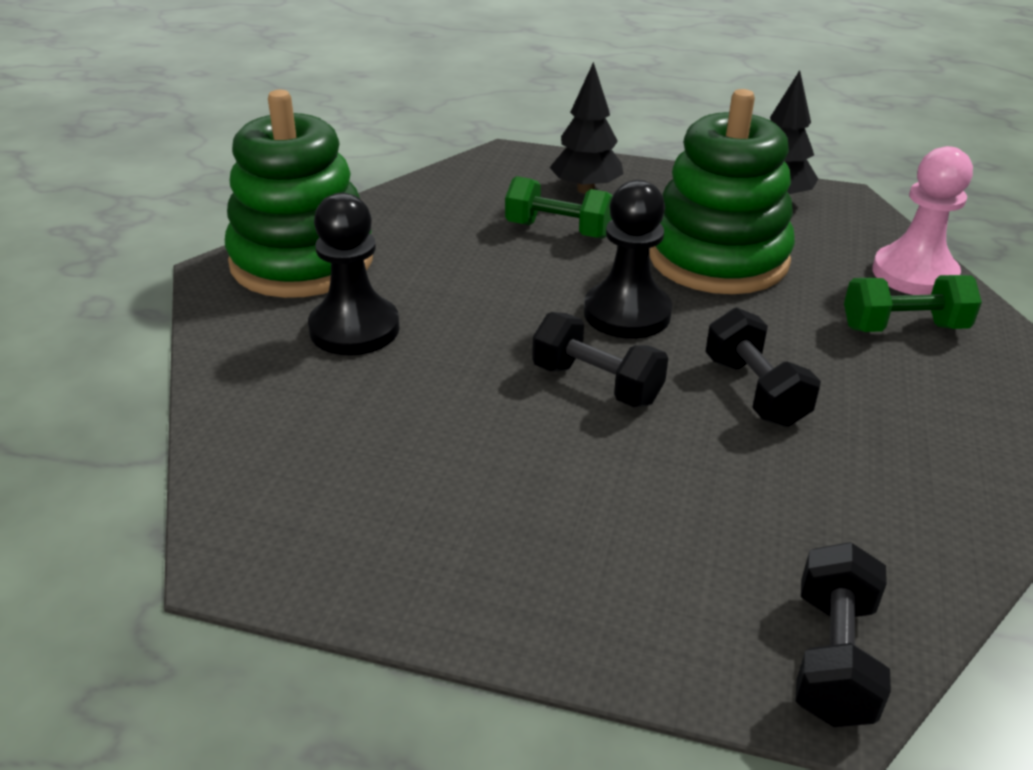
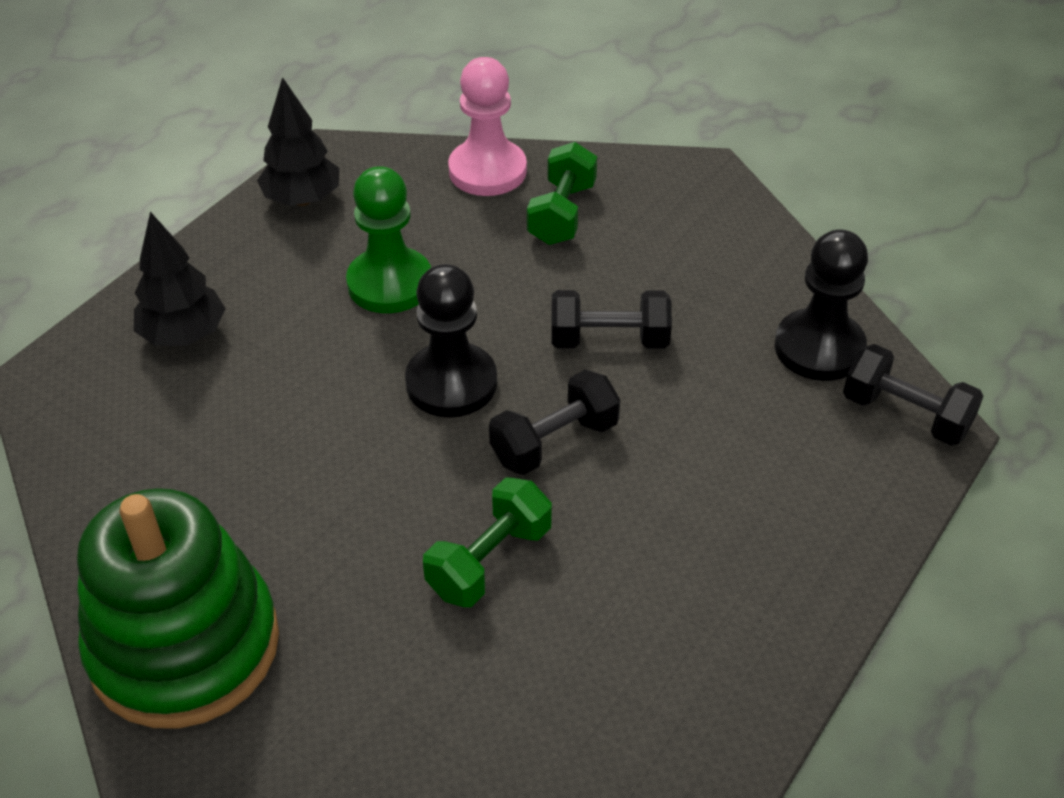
camera: 70 degrees left, 10 degrees up
(354, 329) = (367, 618): black pawn -> black pawn (819, 348)
(558, 230) = (261, 386): green dumbbell -> green dumbbell (489, 561)
(718, 258) = (390, 283): green stacking toy -> green pawn

